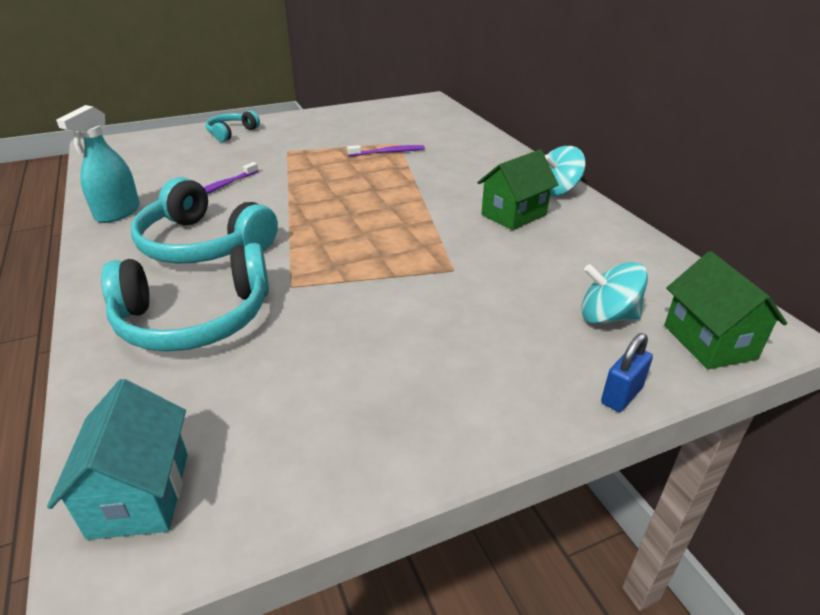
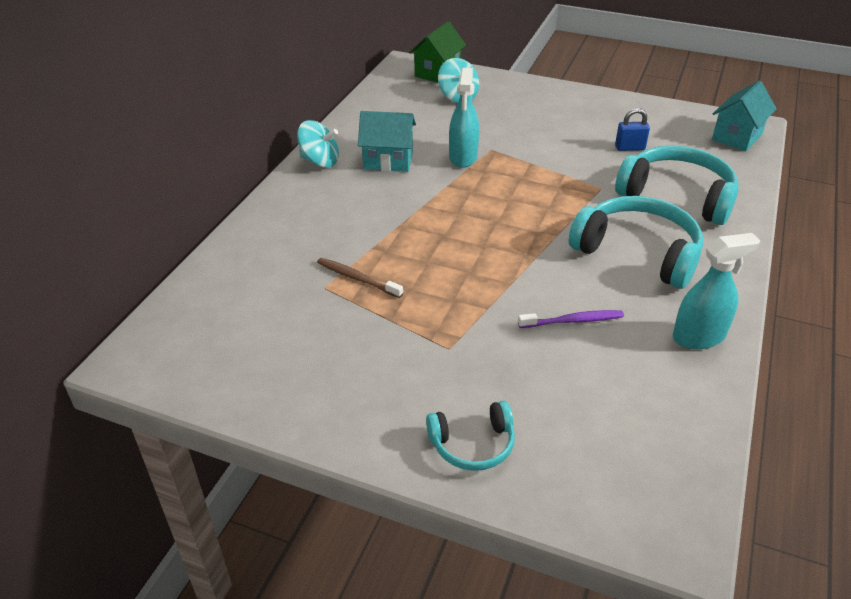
camera: 135 degrees left, 5 degrees up
(203, 244) = (638, 252): turquoise headphones -> turquoise headphones turned 45 degrees counterclockwise
(388, 152) = (357, 278): purple toothbrush -> brown toothbrush
(464, 249) = (463, 157): none -> turquoise spray bottle
(513, 214) = (388, 161): green house -> turquoise house
(621, 395) = (509, 79): blue padlock -> blue padlock (629, 148)

